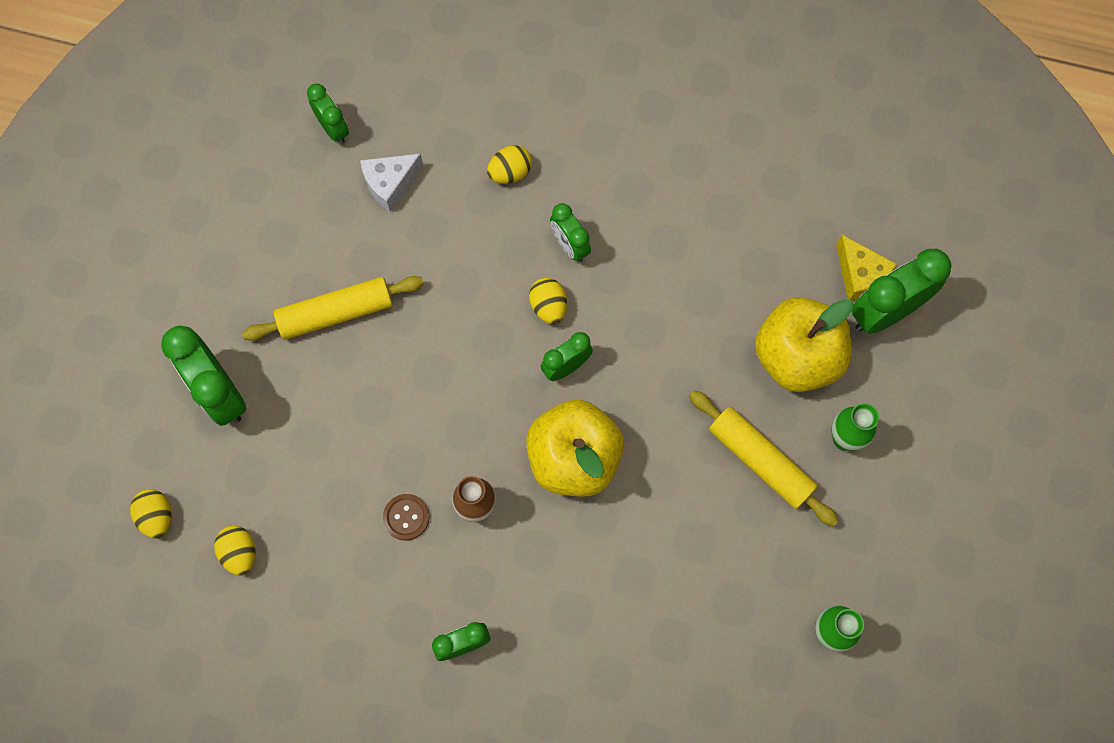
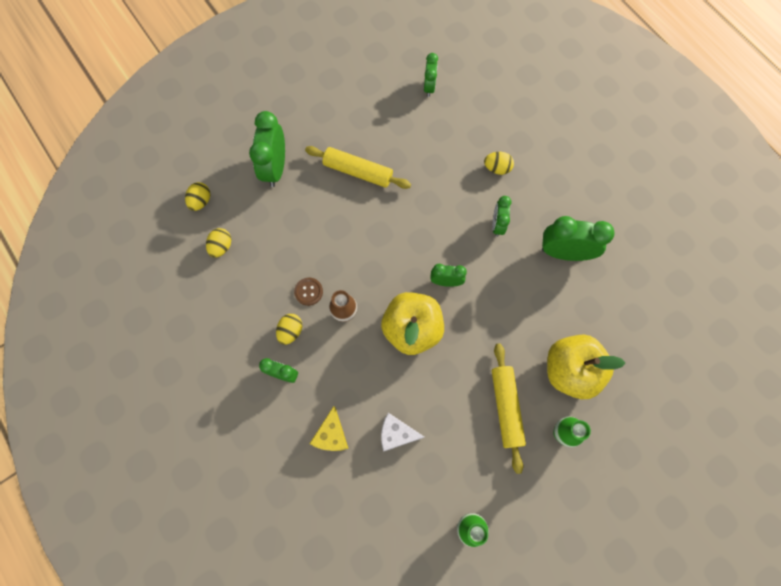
camera: 40 degrees right, 0 degrees up
(390, 184) = (434, 131): white cheese -> white cheese (396, 434)
(548, 306) = (462, 246): yellow egg -> yellow egg (291, 331)
(859, 275) = (640, 356): yellow cheese -> yellow cheese (331, 435)
(885, 312) = (638, 385): green clock -> green clock (564, 252)

